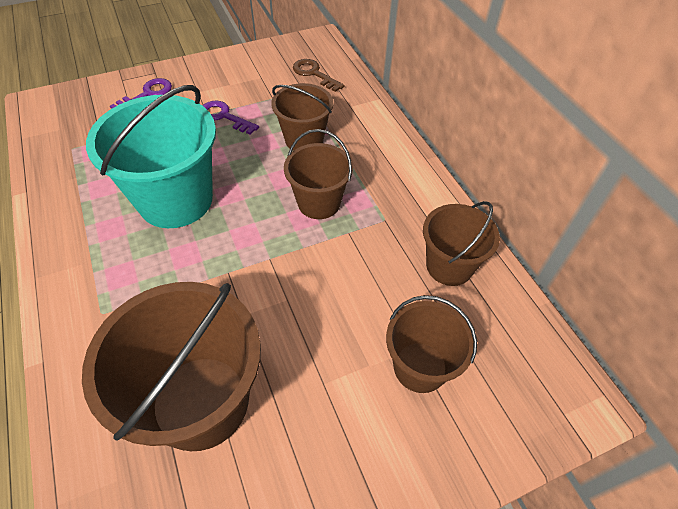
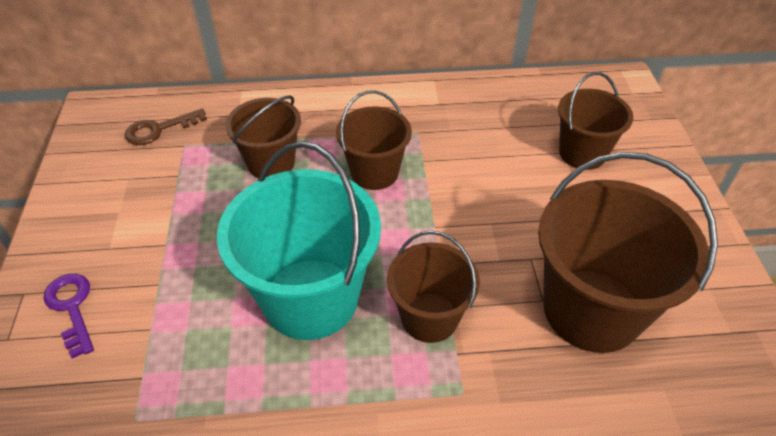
camera: 70 degrees left, 5 degrees down
(224, 117) = (183, 227): purple key -> none
(449, 266) = (486, 107): brown bucket -> brown bucket (429, 317)

